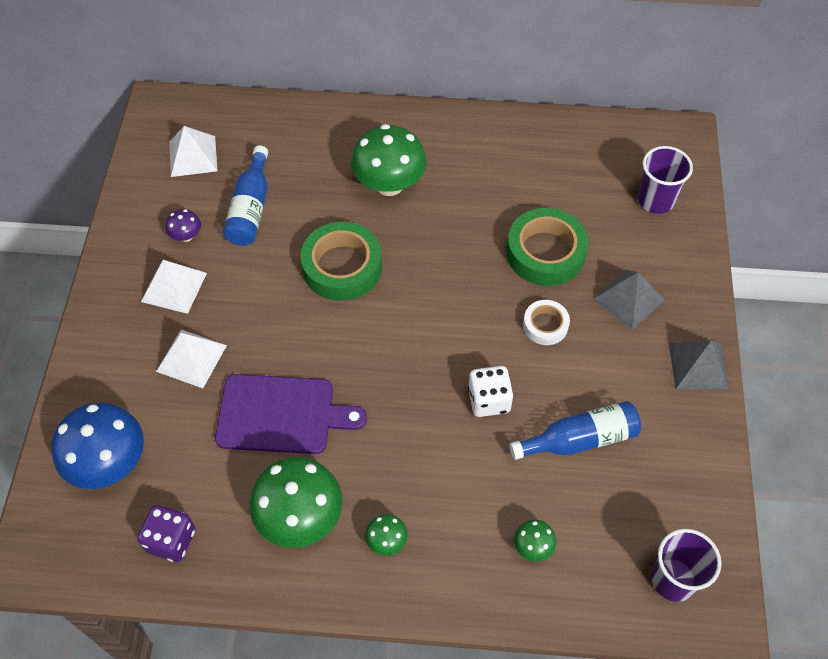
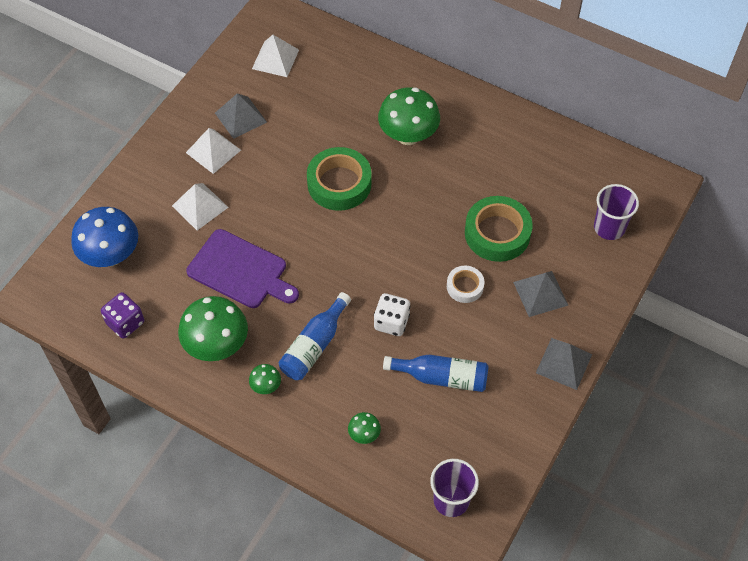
camera: 25 degrees right, 0 degrees up
(186, 236) = (240, 117): purple mushroom -> grey pyramid
(251, 208) = (296, 114): blue bottle -> blue bottle (314, 345)

